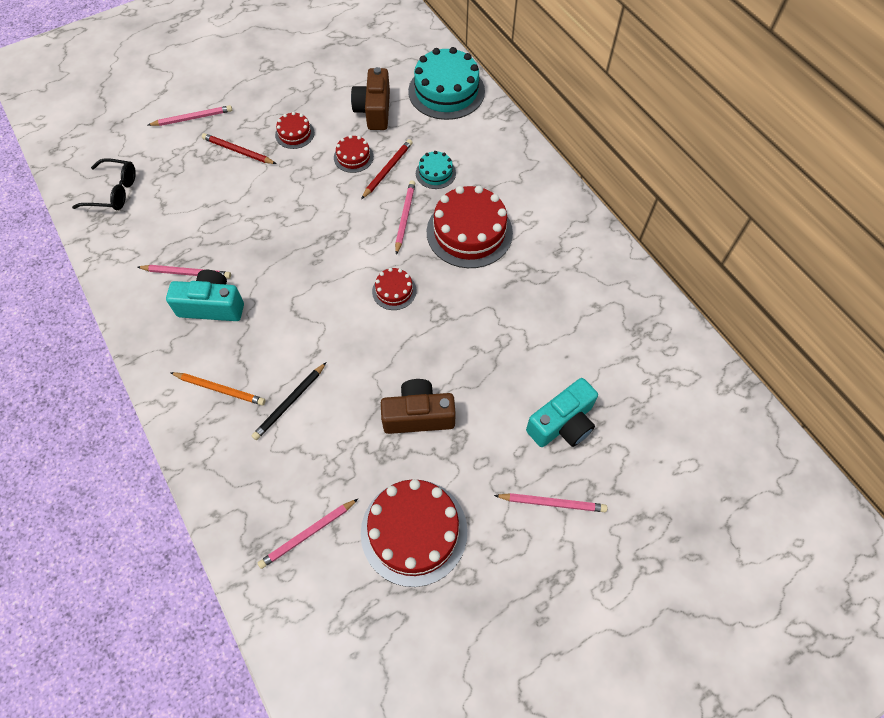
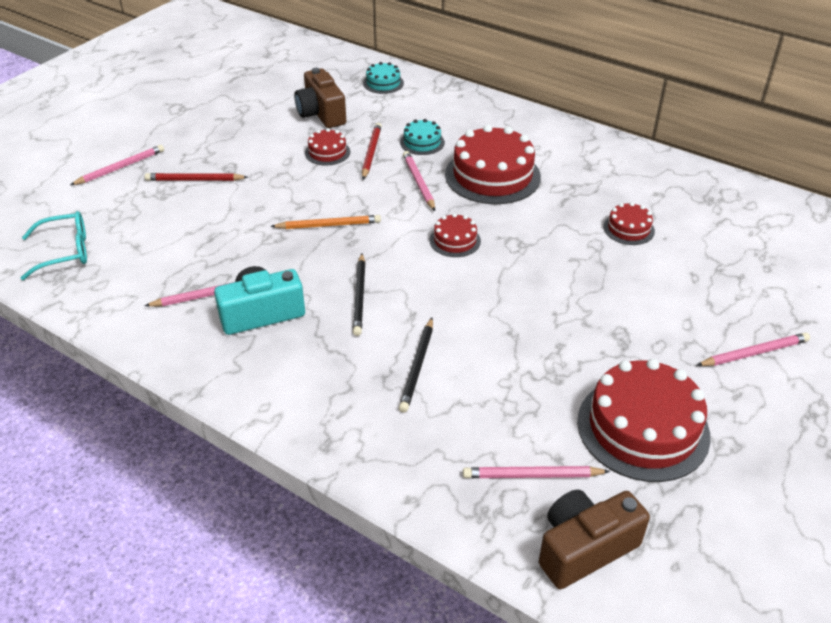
camera: 25 degrees left, 20 degrees down
(113, 191) = (64, 252): black glasses -> turquoise glasses
(220, 389) = (327, 383): orange pencil -> orange pencil (328, 225)
(289, 318) = (359, 296): none -> black pencil
(294, 134) = (249, 151): red cake -> red cake (628, 229)
(308, 534) = (532, 475): pink pencil -> pink pencil turned 60 degrees clockwise
(418, 415) = (564, 330): brown camera -> brown camera (584, 548)
(446, 91) = (383, 83): turquoise cake -> turquoise cake, size x0.49
(562, 424) = (707, 289): turquoise camera -> none

